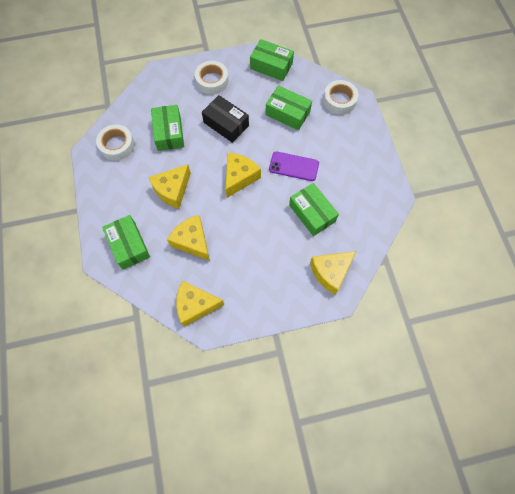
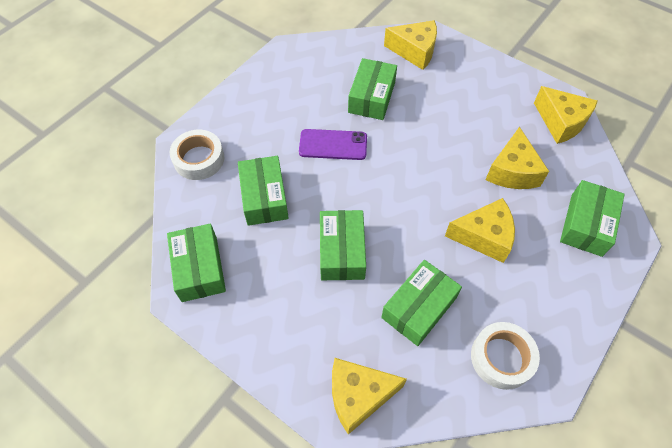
camera: 130 degrees left, 10 degrees down
(212, 81) = (288, 324): white tape -> none
(226, 124) = (341, 251): black box -> green box
(239, 177) = (398, 184): yellow cheese -> yellow cheese (358, 395)
(294, 166) = (333, 145): purple phone -> purple phone turned 60 degrees counterclockwise

